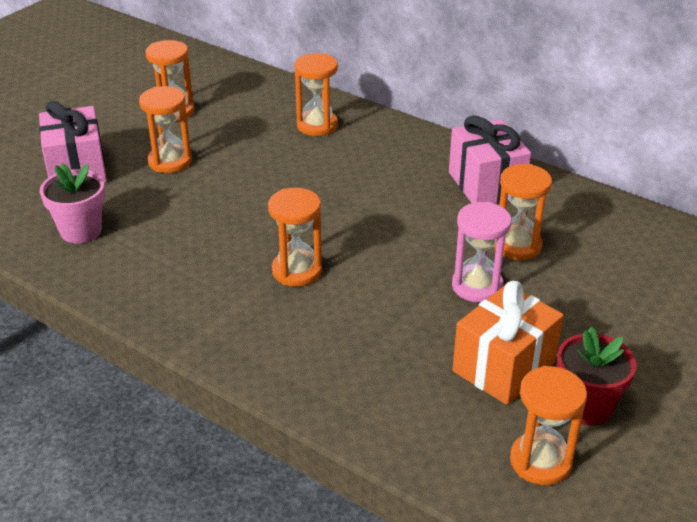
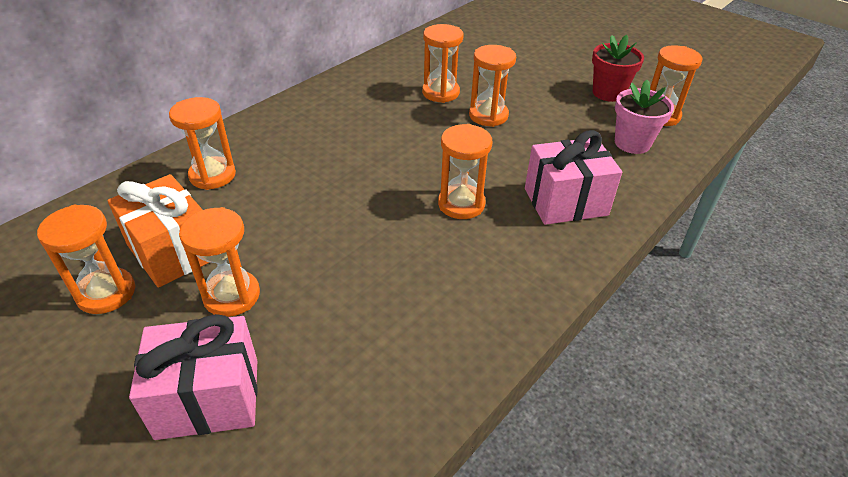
camera: 85 degrees left, 5 degrees up
(81, 231) = (361, 382): pink flower pot -> pink flower pot (632, 143)
(477, 286) = (488, 115): pink hourglass -> orange hourglass
(486, 185) = (356, 95): pink gift -> pink gift (565, 202)
(504, 367) = (576, 116): orange gift -> orange gift (173, 251)

